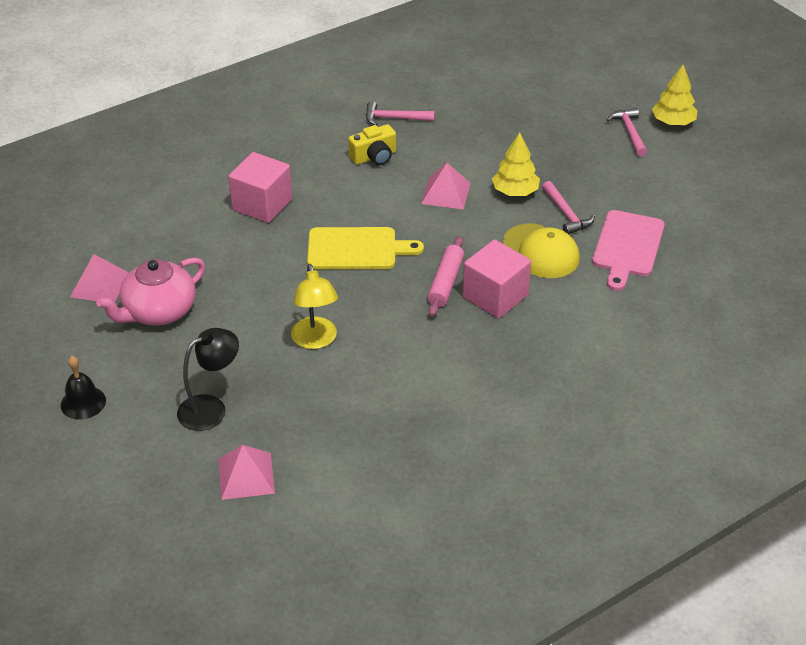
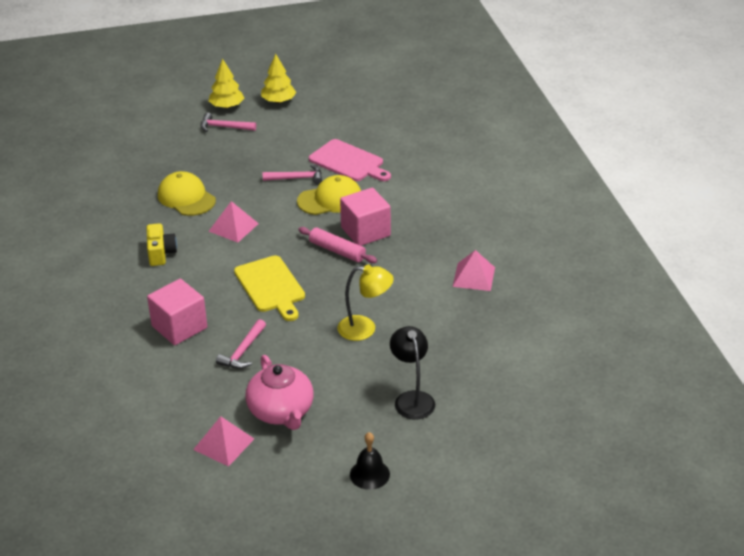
camera: 70 degrees left, 5 degrees down
(246, 475) = (491, 392): pink pyramid -> pink pyramid (473, 276)
(356, 249) = (271, 286): yellow cutting board -> yellow cutting board turned 135 degrees clockwise
(394, 118) = (117, 231): pink hammer -> pink hammer (243, 351)
(479, 145) = (186, 198): none -> yellow cap
(515, 192) = (255, 194): yellow tree -> yellow tree (278, 101)

